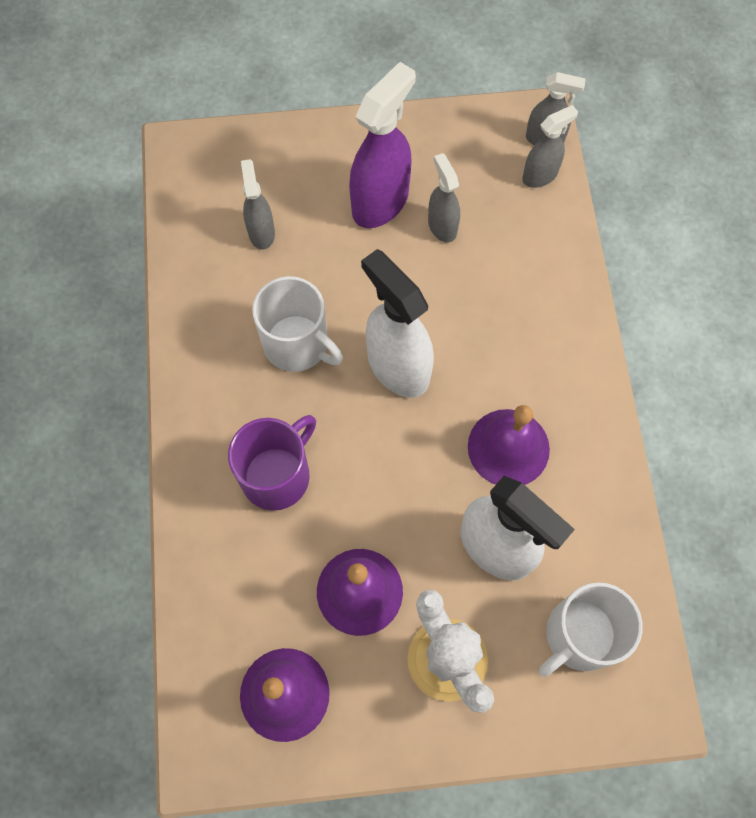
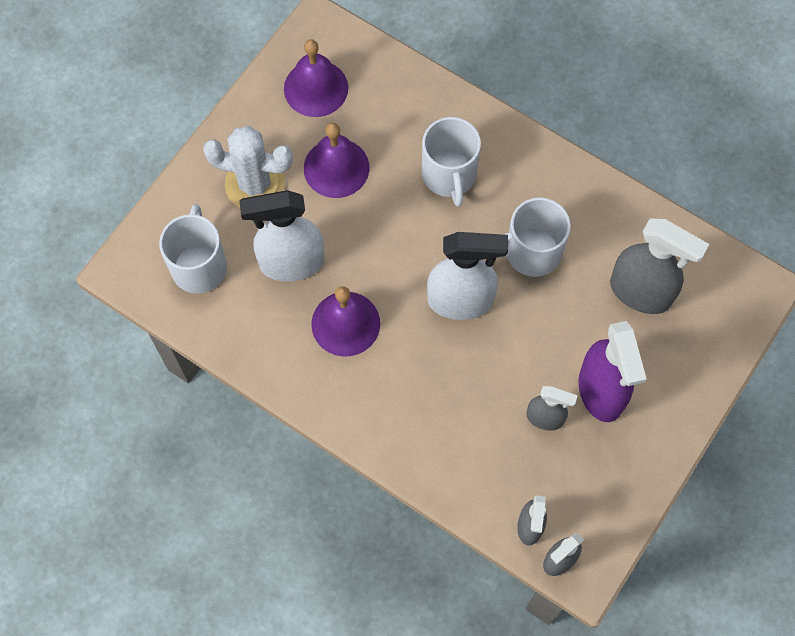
camera: 130 degrees right, 0 degrees up
(261, 232) = (641, 292): grey spray bottle -> grey spray bottle, size x1.77
(277, 475) = (449, 175): purple mug -> white mug

